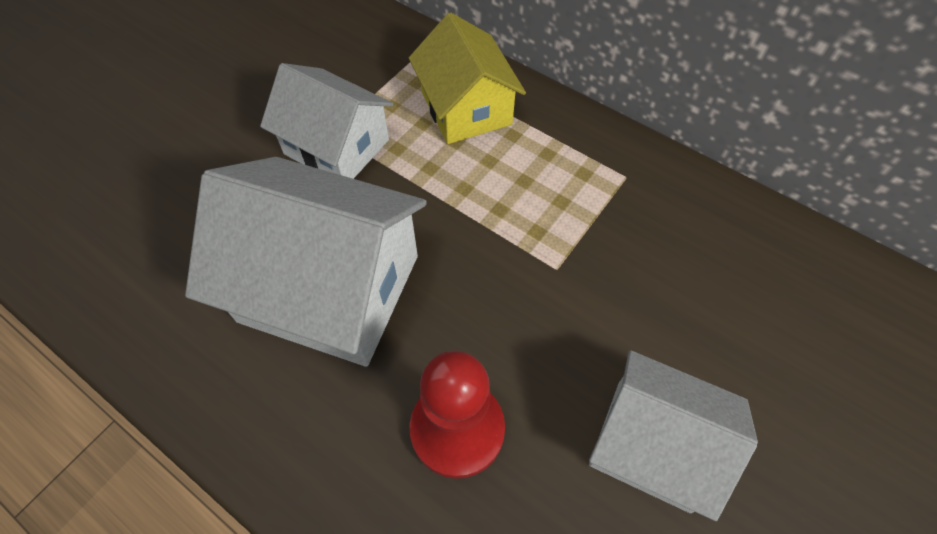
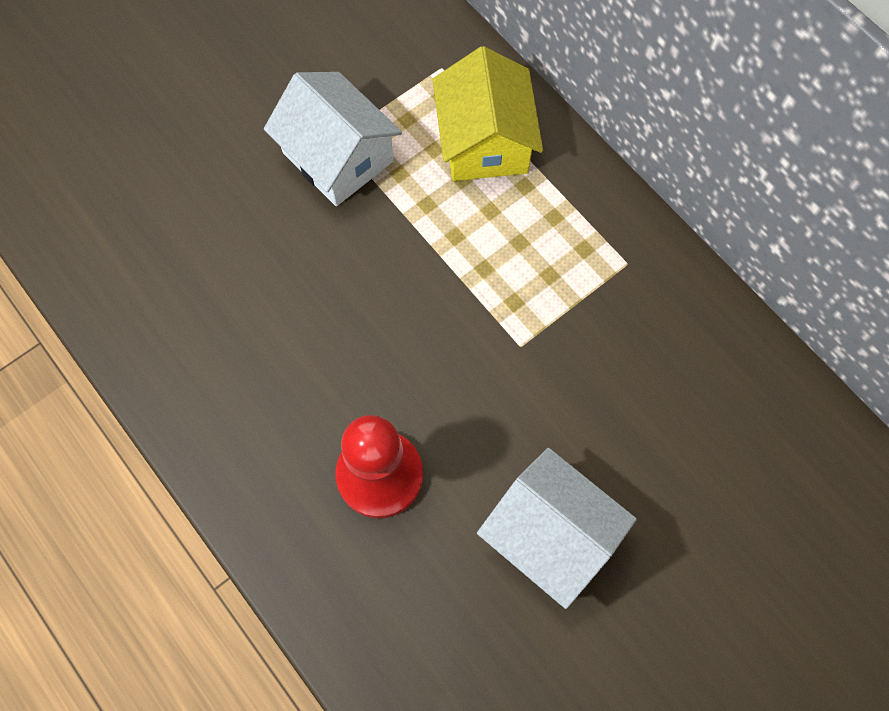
camera: 15 degrees right, 10 degrees up
(329, 288) = (297, 311): white house -> none

